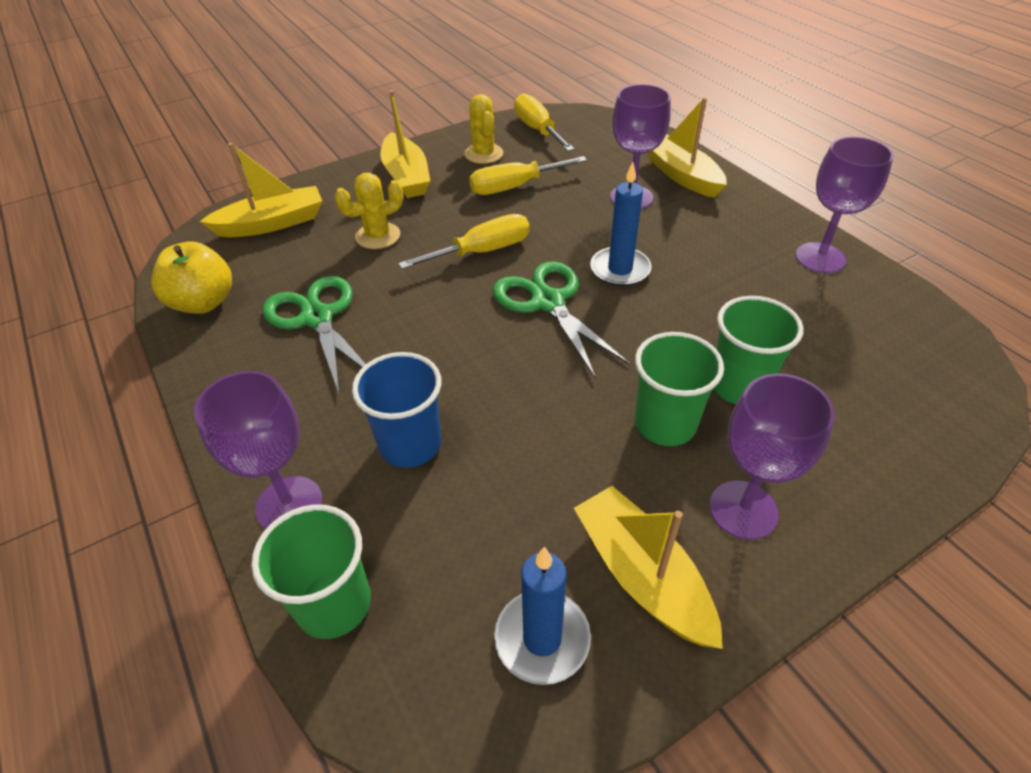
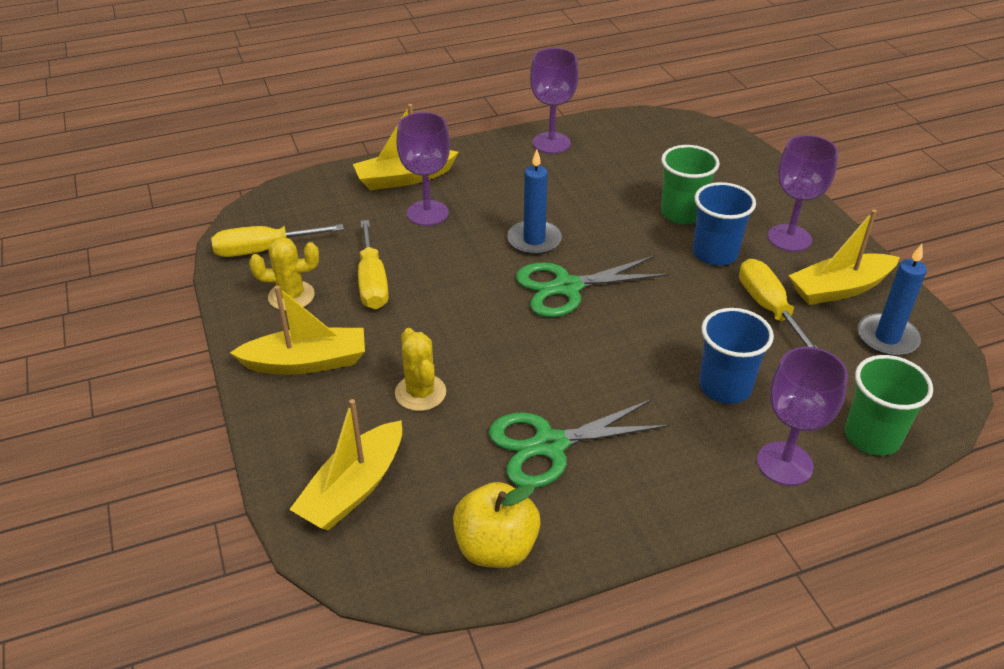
camera: 80 degrees left, 5 degrees down
(272, 223) = (353, 488): yellow boat -> yellow boat turned 135 degrees counterclockwise
(482, 252) = (478, 318): yellow screwdriver -> yellow screwdriver (768, 308)
(665, 424) = (715, 253): green cup -> blue cup

